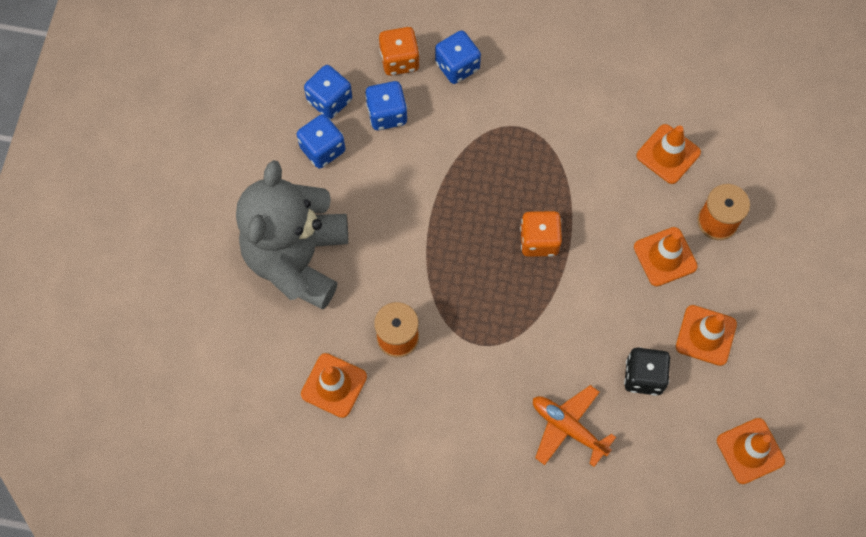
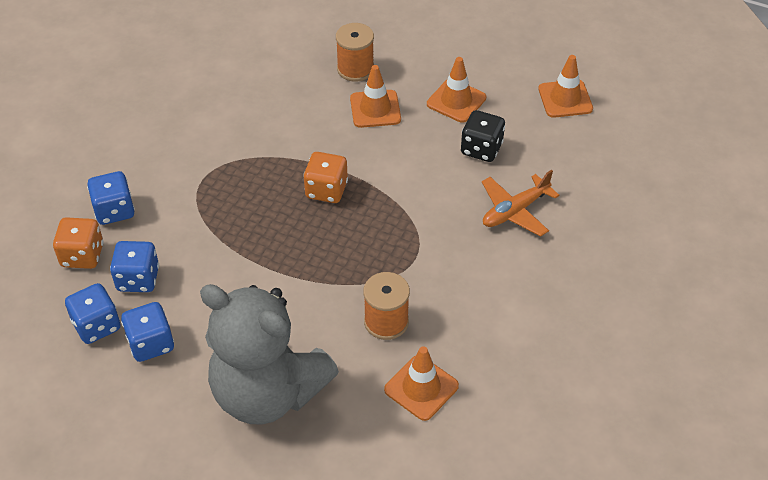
camera: 75 degrees left, 20 degrees down
(668, 154) = (279, 84): orange traffic cone -> none

